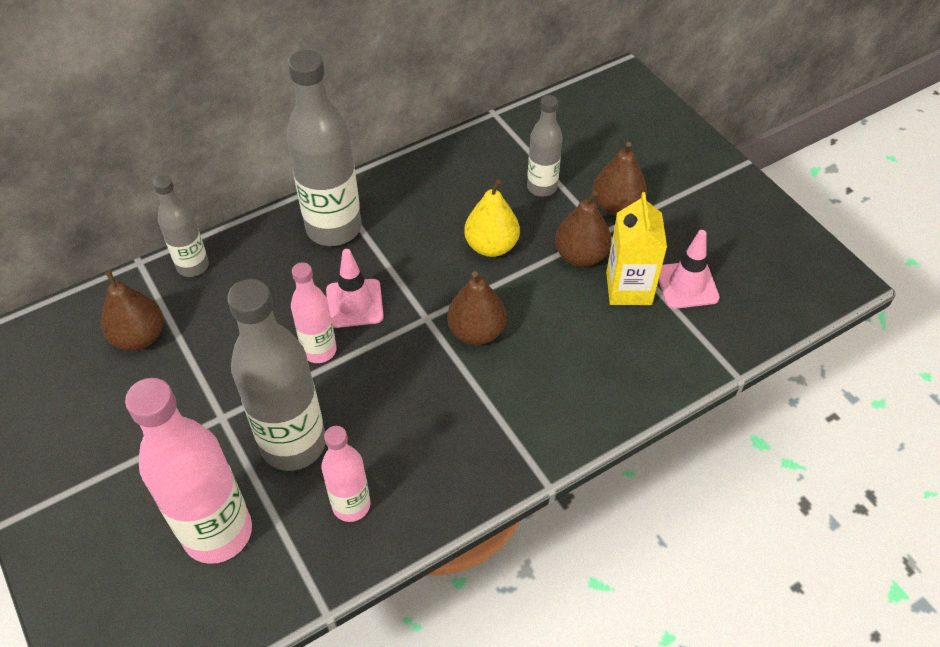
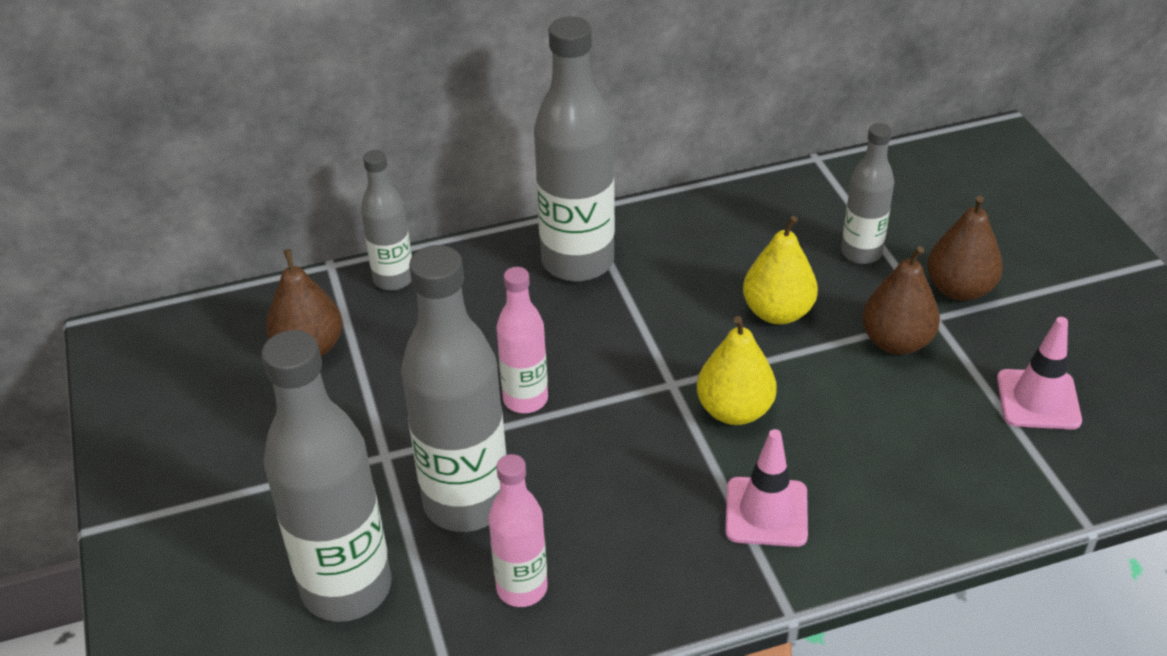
camera: 15 degrees right, 10 degrees down
(218, 532) = (346, 588): pink bottle -> grey bottle
(354, 303) = (583, 352): pink traffic cone -> pink traffic cone (766, 512)
(476, 332) = (734, 410): brown pear -> yellow pear
(628, 288) = (954, 391): yellow carton -> none

